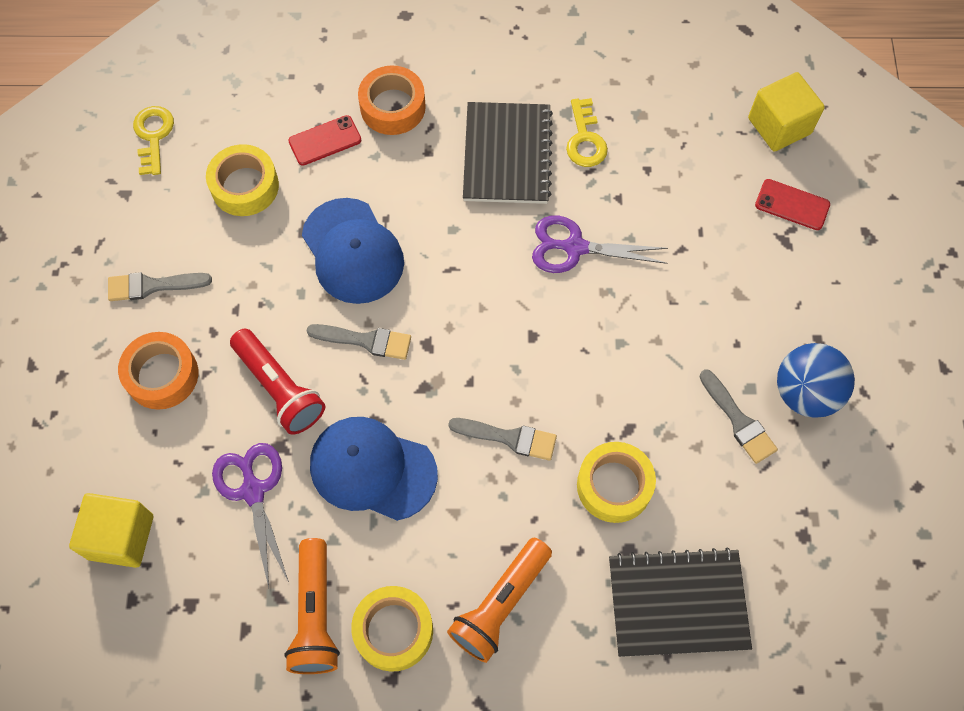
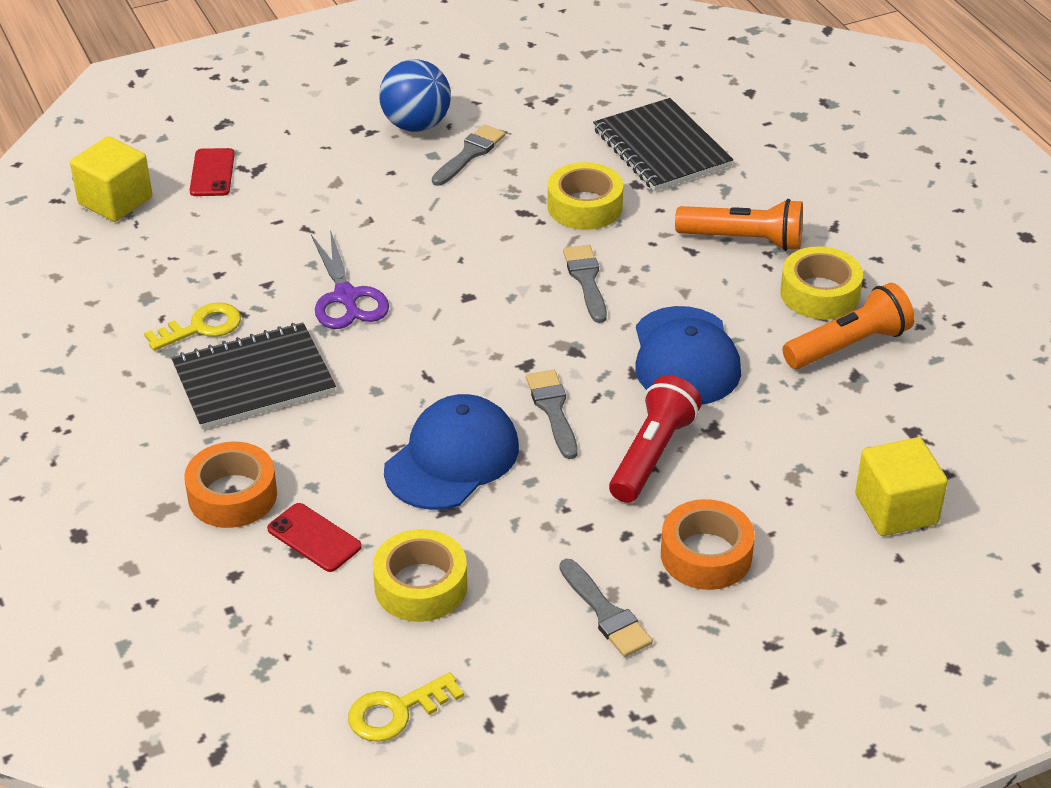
camera: 115 degrees left, 25 degrees down
(253, 491) = (772, 431): purple scissors -> none

